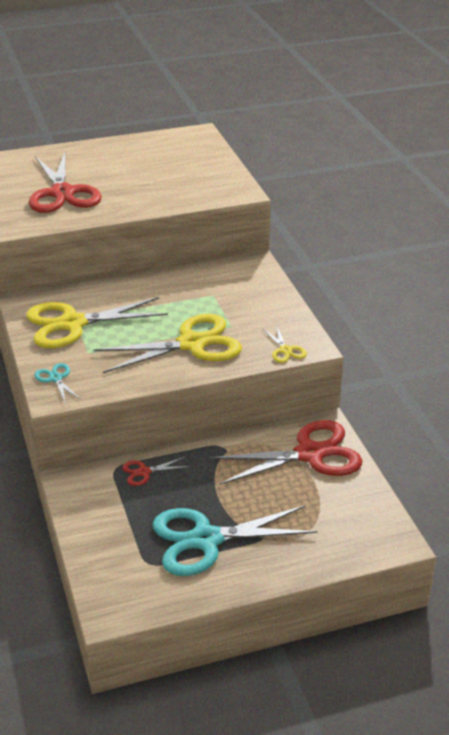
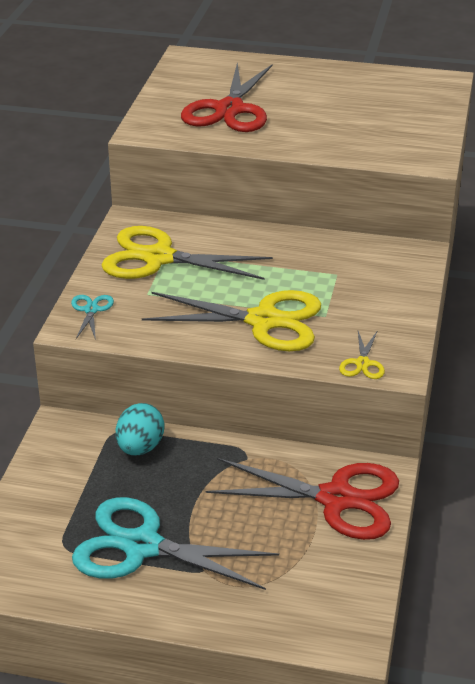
camera: 30 degrees right, 0 degrees up
(144, 472) = (140, 448): red scissors -> turquoise egg

